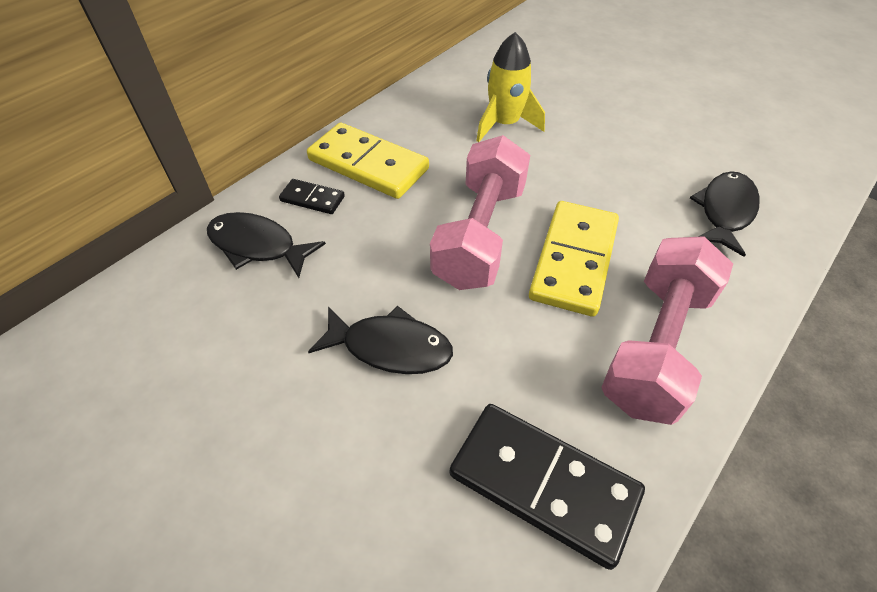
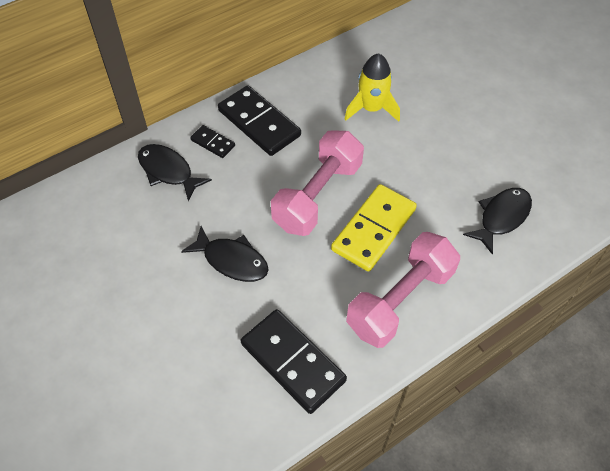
camera: 15 degrees right, 5 degrees up
(368, 165) = (259, 123): yellow domino -> black domino

